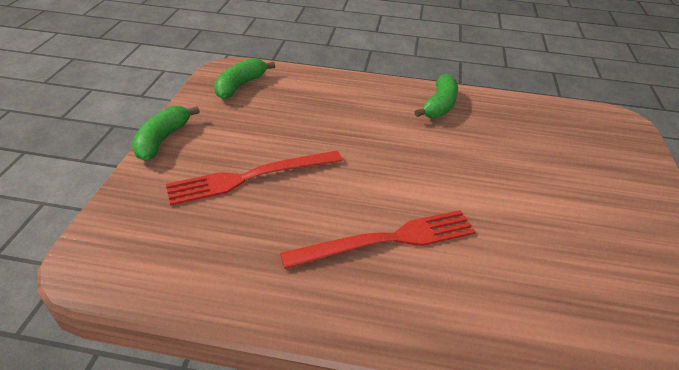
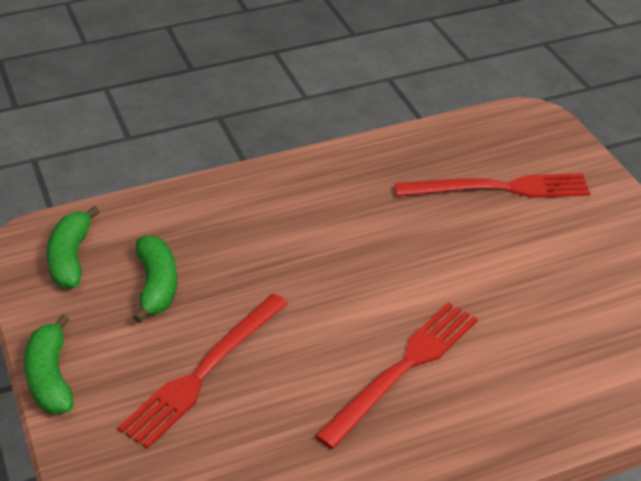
camera: 30 degrees left, 0 degrees up
(439, 105) = (334, 181): green banana -> green banana (157, 286)
(561, 154) = (499, 188): none -> red fork

